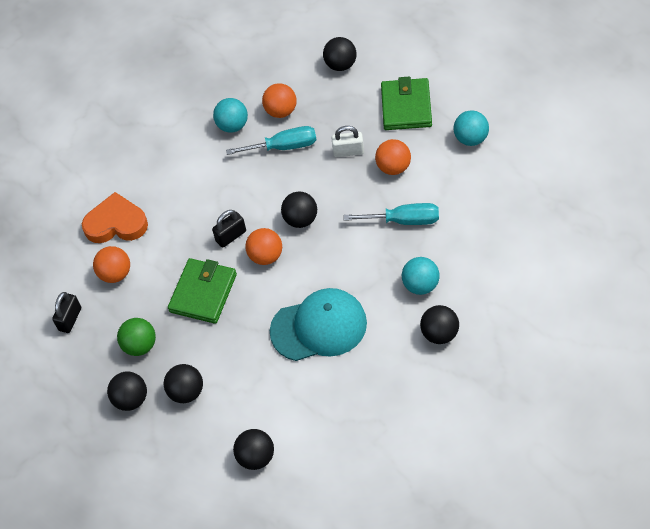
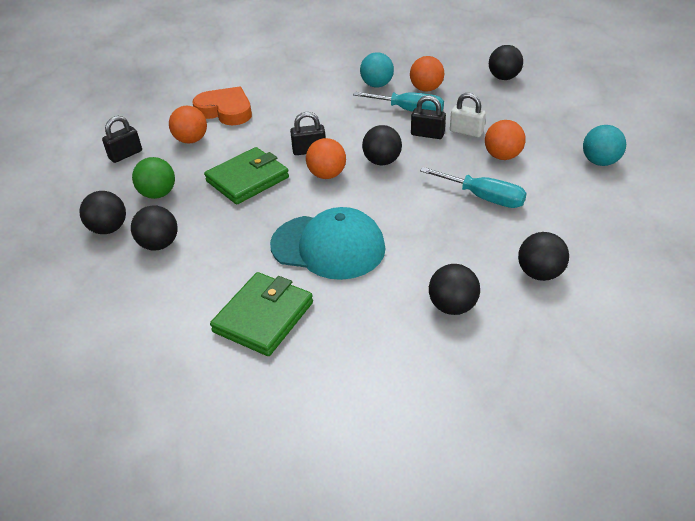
camera: 25 degrees right, 15 degrees down
(256, 457) = (165, 329): black ball -> black ball (539, 273)
(318, 169) = (427, 134): none -> black padlock
(406, 107) = (546, 120): green wallet -> green wallet (263, 317)
(420, 285) = (462, 255): turquoise ball -> none

